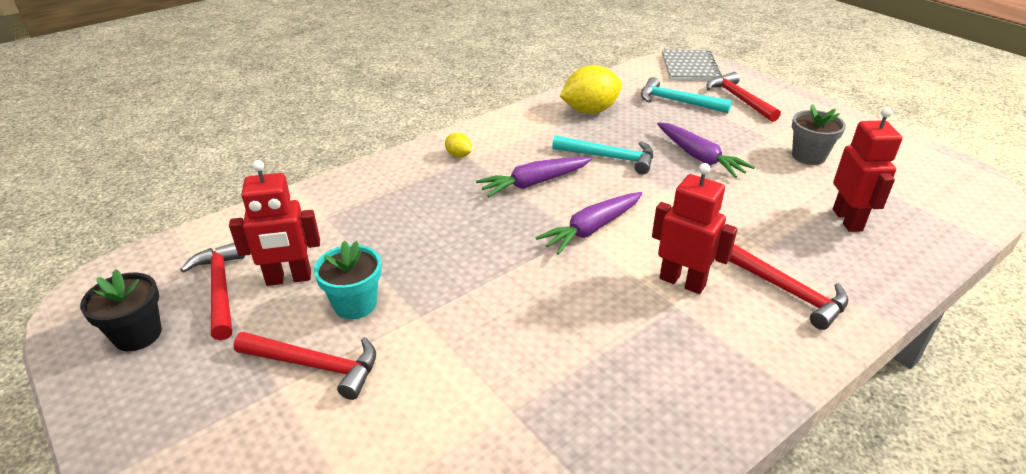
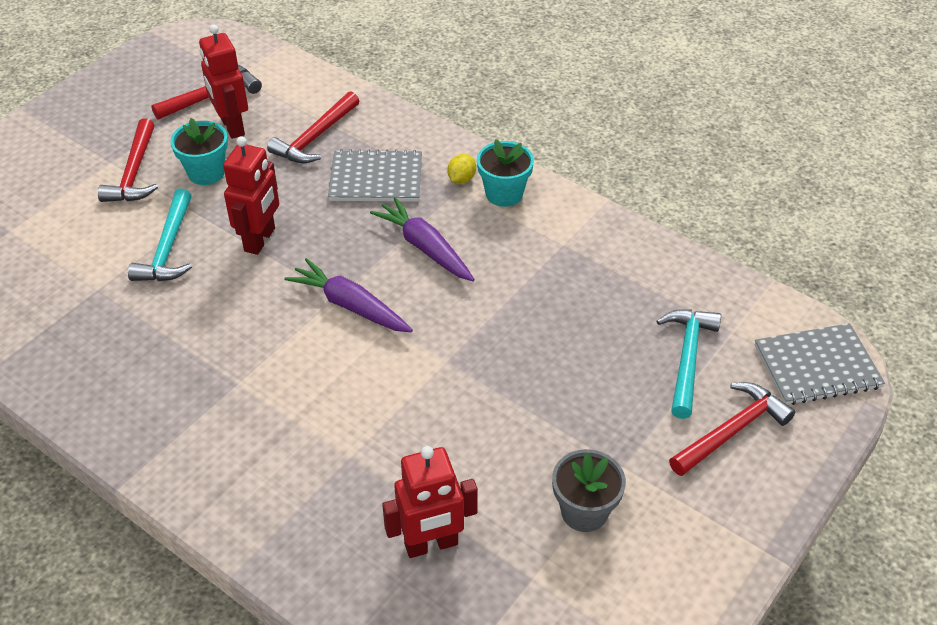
camera: 75 degrees right, 10 degrees up
(138, 335) = (156, 76): black flower pot -> none
(432, 196) = (376, 179): none -> grey notebook
(487, 140) = (504, 194): none -> turquoise flower pot
(590, 111) = (616, 271): yellow lemon -> none
(609, 158) = (502, 303): turquoise hammer -> turquoise hammer (168, 248)
(682, 282) = (276, 385): red robot -> red robot (260, 240)
(699, 157) = (535, 389): purple carrot -> none
(787, 291) = (276, 474): red hammer -> red hammer (315, 137)

